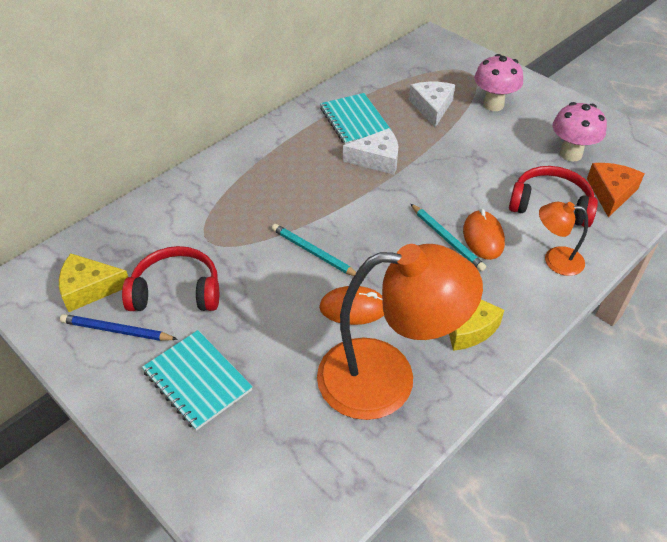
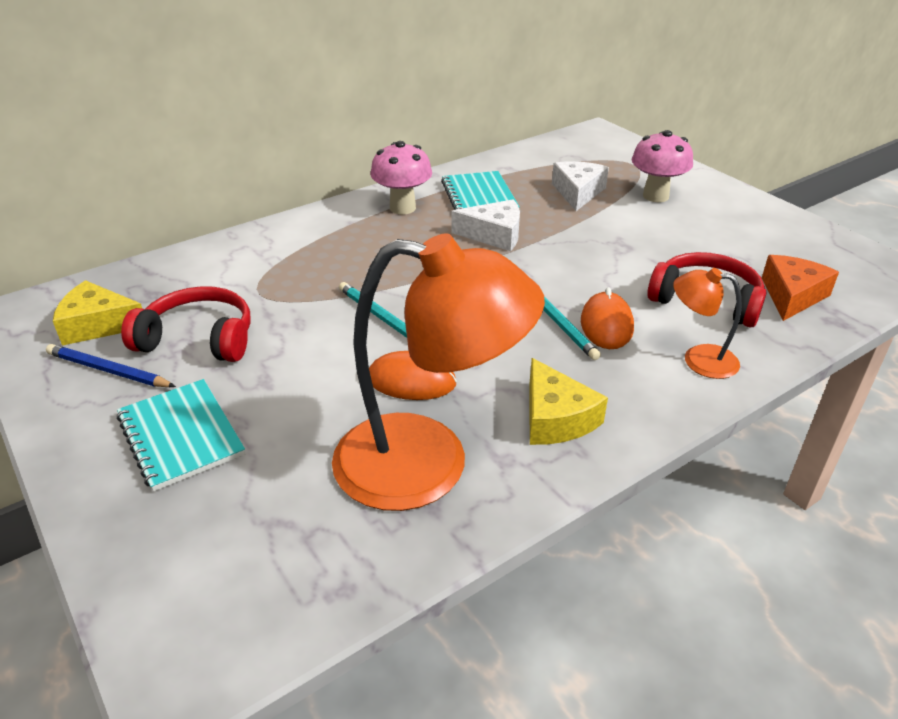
camera: 10 degrees right, 10 degrees down
(570, 154) = (745, 251): pink mushroom -> pink mushroom (402, 208)

